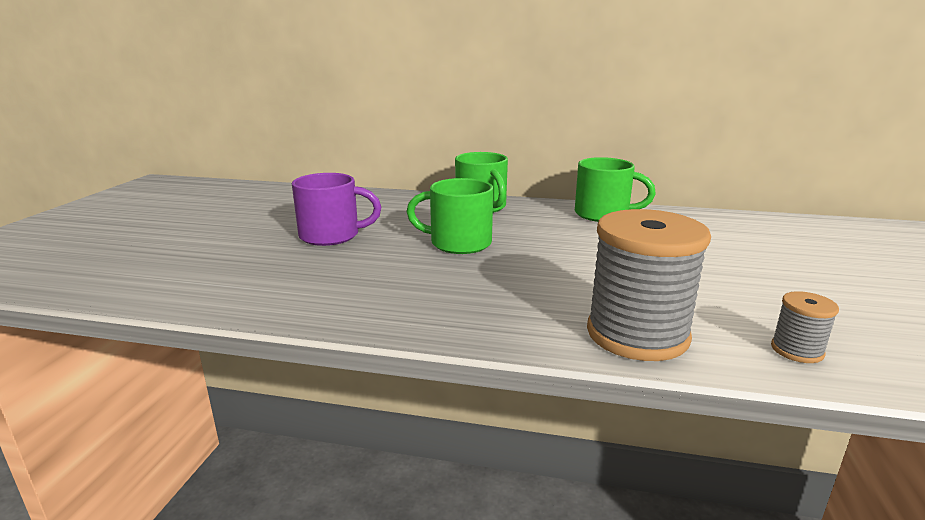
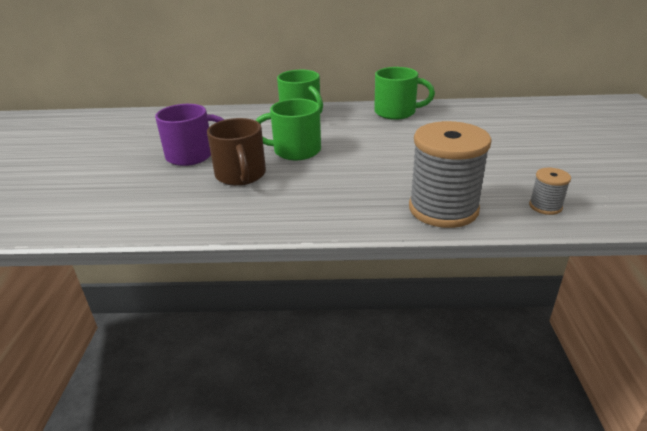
camera: 10 degrees left, 10 degrees up
(379, 263) = (241, 175): none -> brown mug

